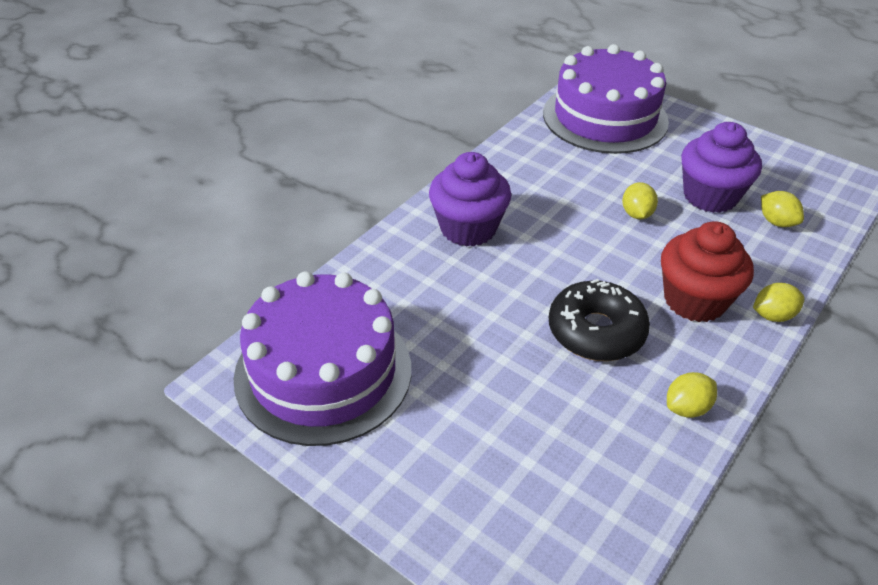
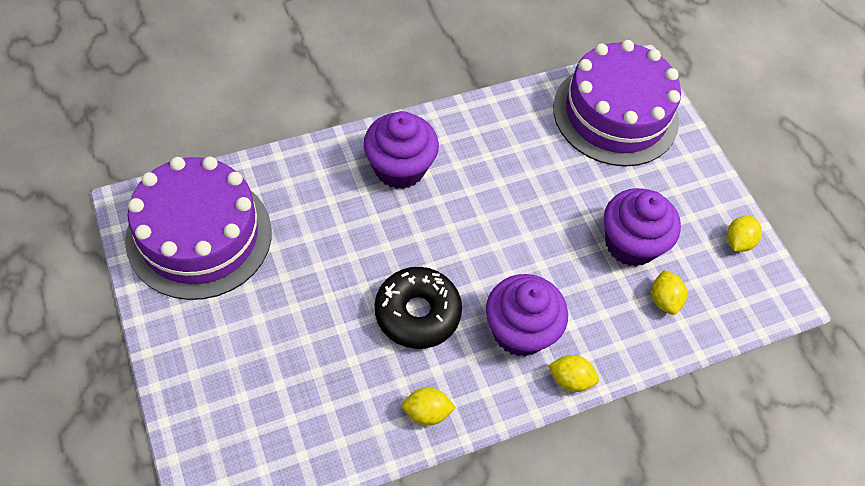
camera: 25 degrees right, 15 degrees up
(636, 214) = (549, 227): yellow lemon -> yellow lemon (738, 241)
(694, 300) = (519, 331): red cupcake -> purple cupcake

